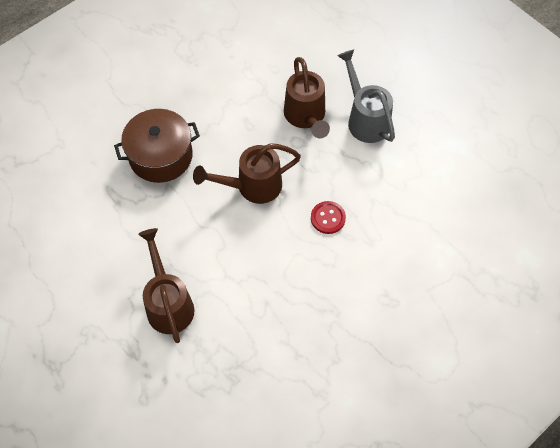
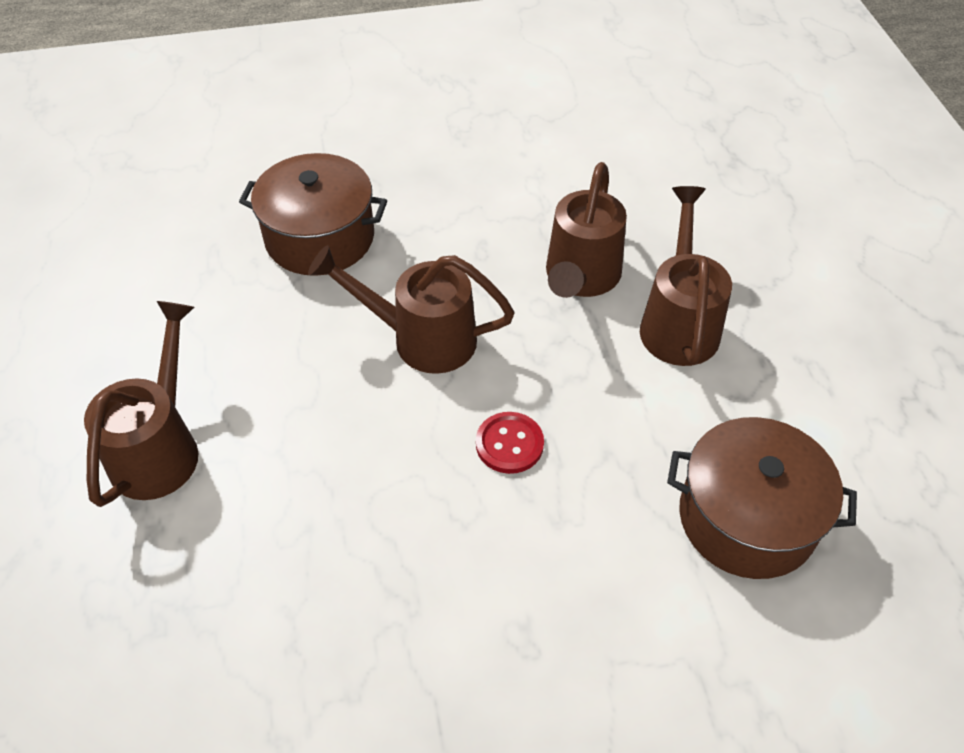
camera: 30 degrees right, 10 degrees down
(365, 119) = (679, 323): grey watering can -> brown watering can
(446, 200) = (747, 518): none -> brown pot

